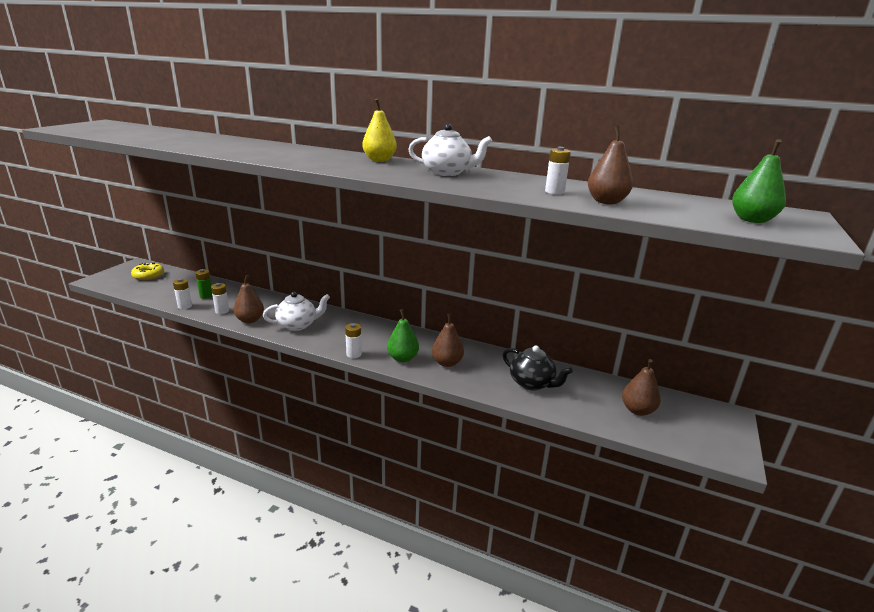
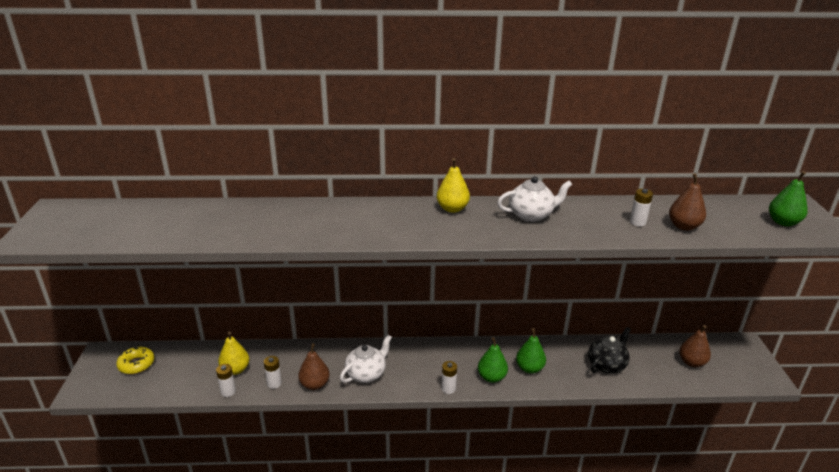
camera: 25 degrees left, 5 degrees up
(206, 296) = (235, 370): green battery -> yellow pear
(447, 363) = (529, 368): brown pear -> green pear
(532, 383) = (607, 365): black teapot -> black teapot turned 60 degrees counterclockwise

